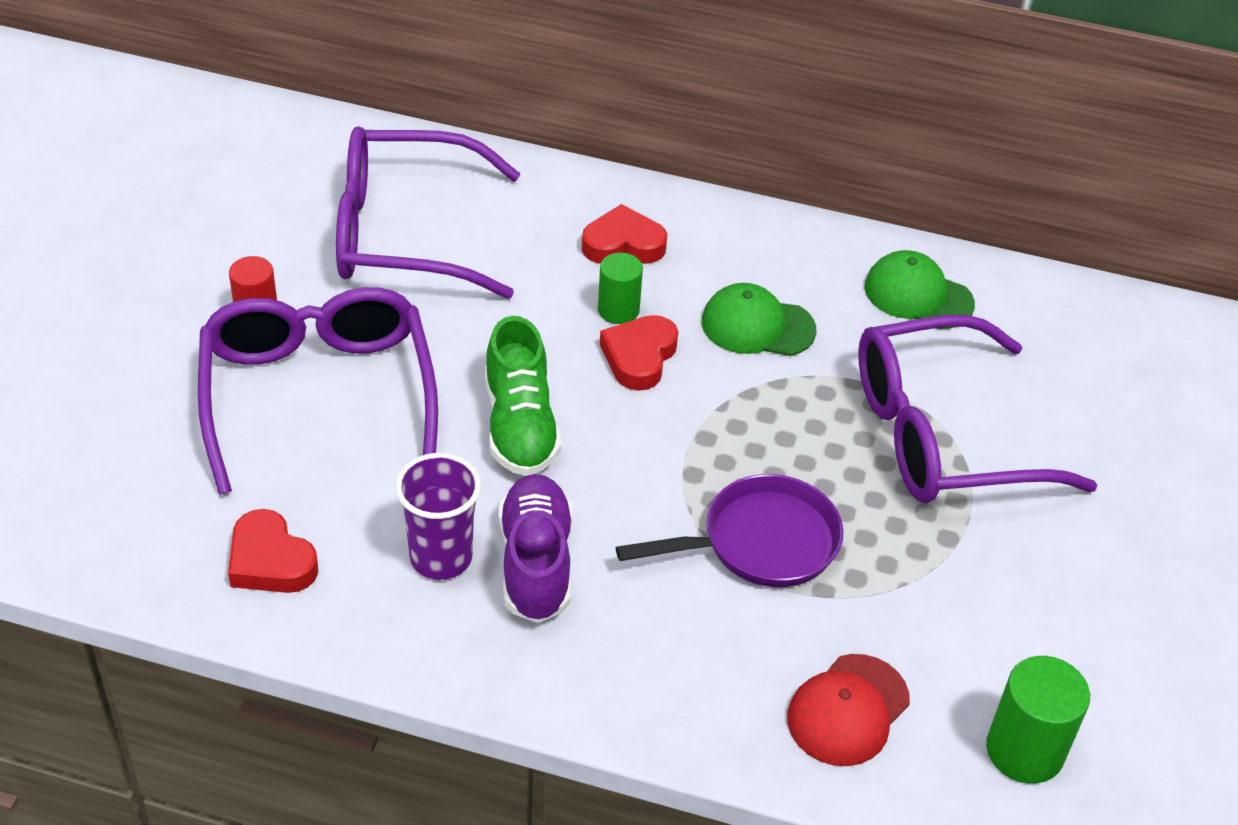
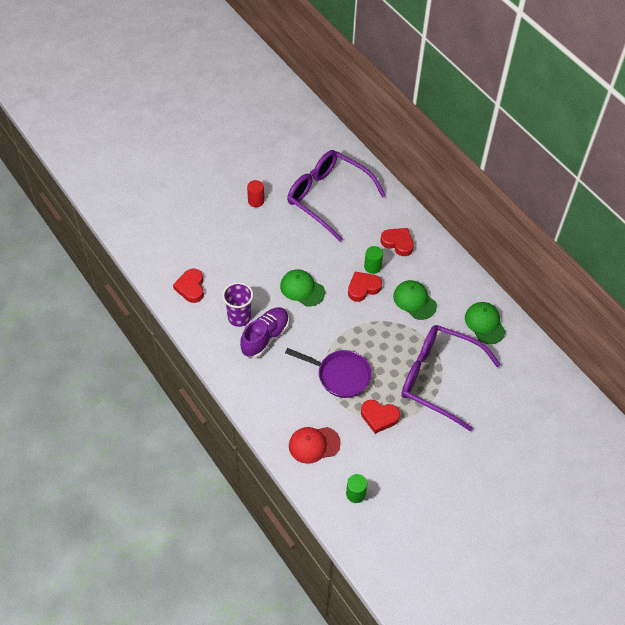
camera: 40 degrees right, 10 degrees up
(318, 396) = (250, 241): purple glasses -> none
(520, 426) = (302, 289): green shoe -> green cap
(913, 573) = (379, 417): none -> red heart
(1024, 750) = (355, 494): green cylinder -> green cylinder, size x0.66

